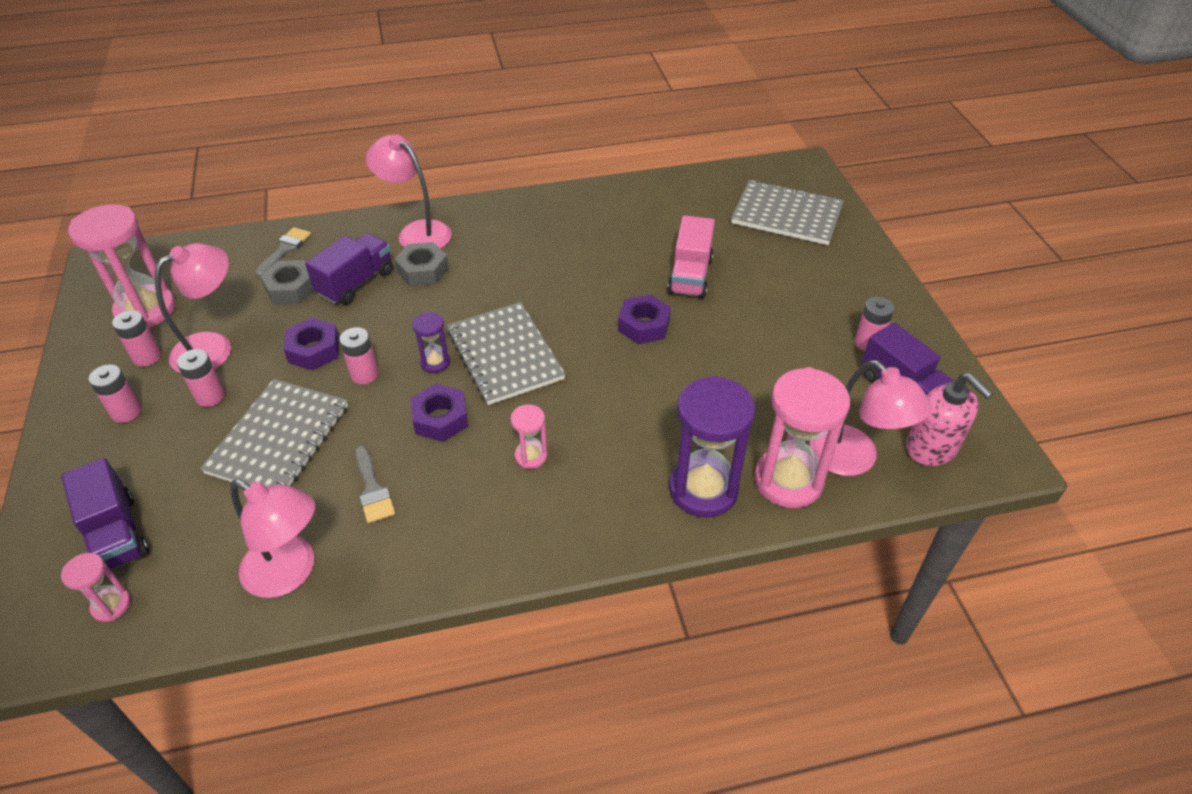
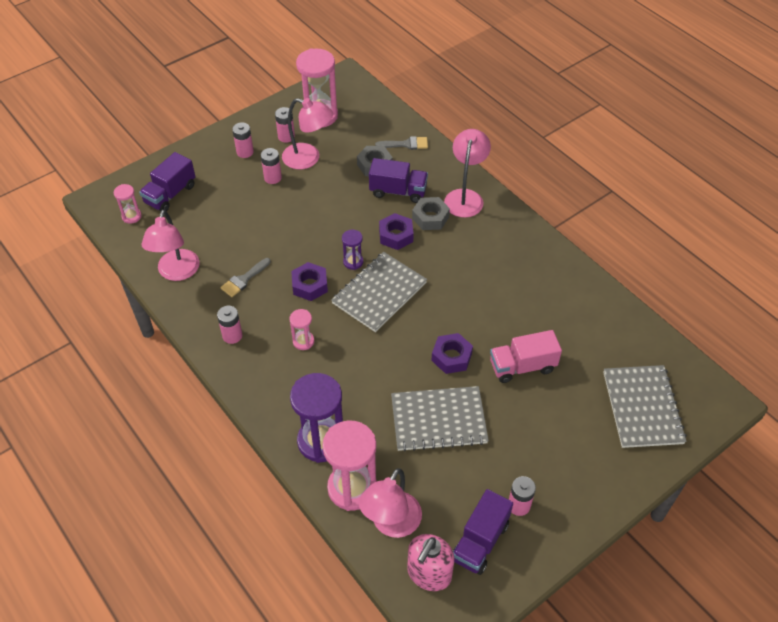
camera: 65 degrees right, 5 degrees up
(278, 439) = (258, 222): grey notebook -> grey notebook (438, 420)
(314, 350) = (331, 202): purple nut -> purple nut (396, 235)
(364, 374) = (325, 234): pink battery -> pink battery (232, 335)

